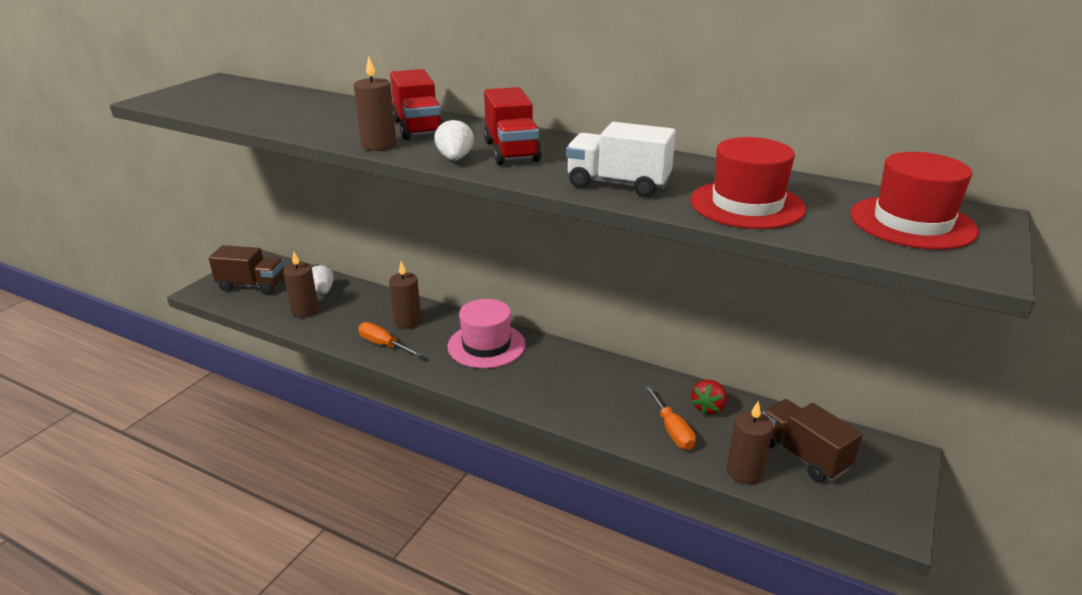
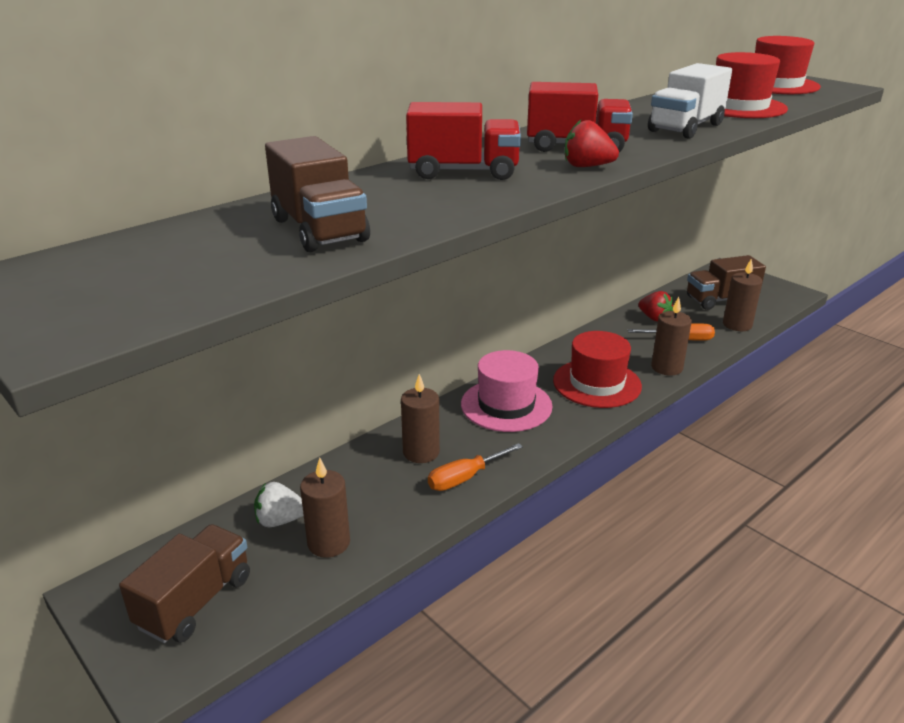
camera: 70 degrees left, 0 degrees up
(289, 114) = (319, 230): none -> brown truck
(379, 145) = (515, 192): brown candle -> brown candle (667, 367)
(455, 159) = (587, 166): white strawberry -> red strawberry
(547, 386) = (597, 383): none -> red hat

